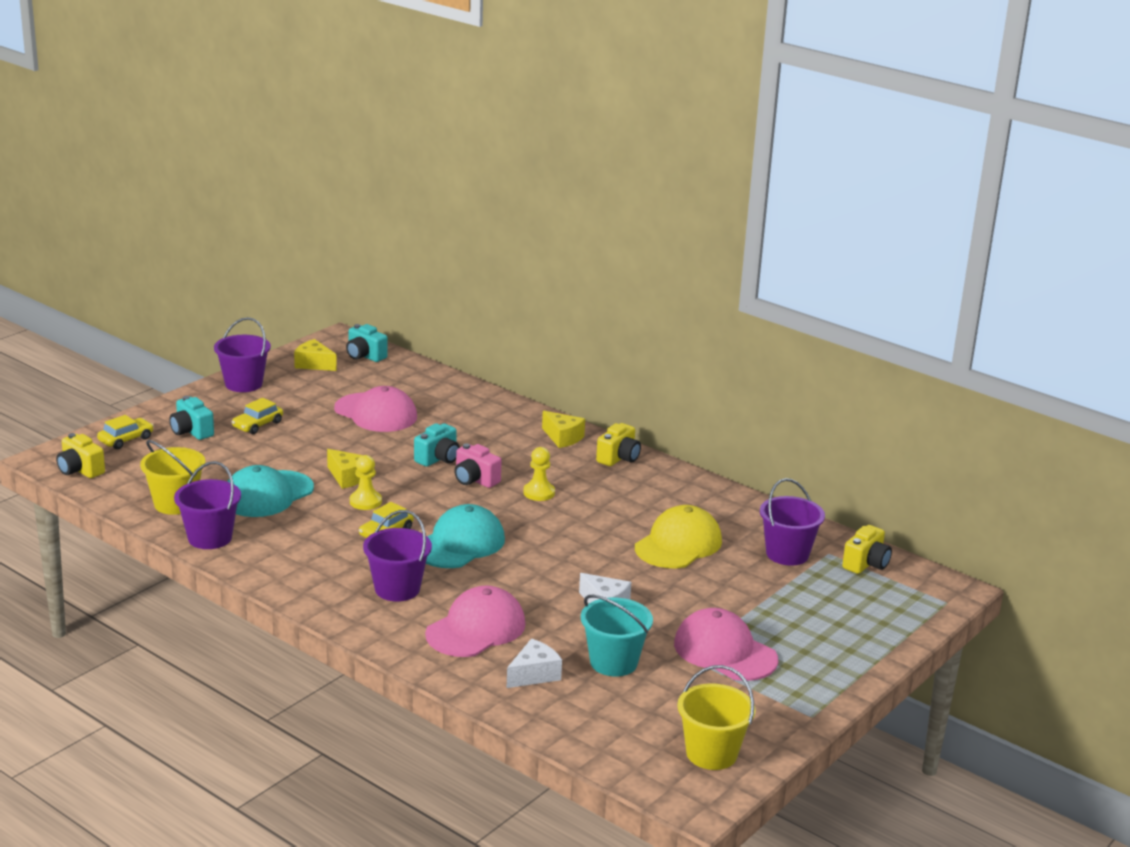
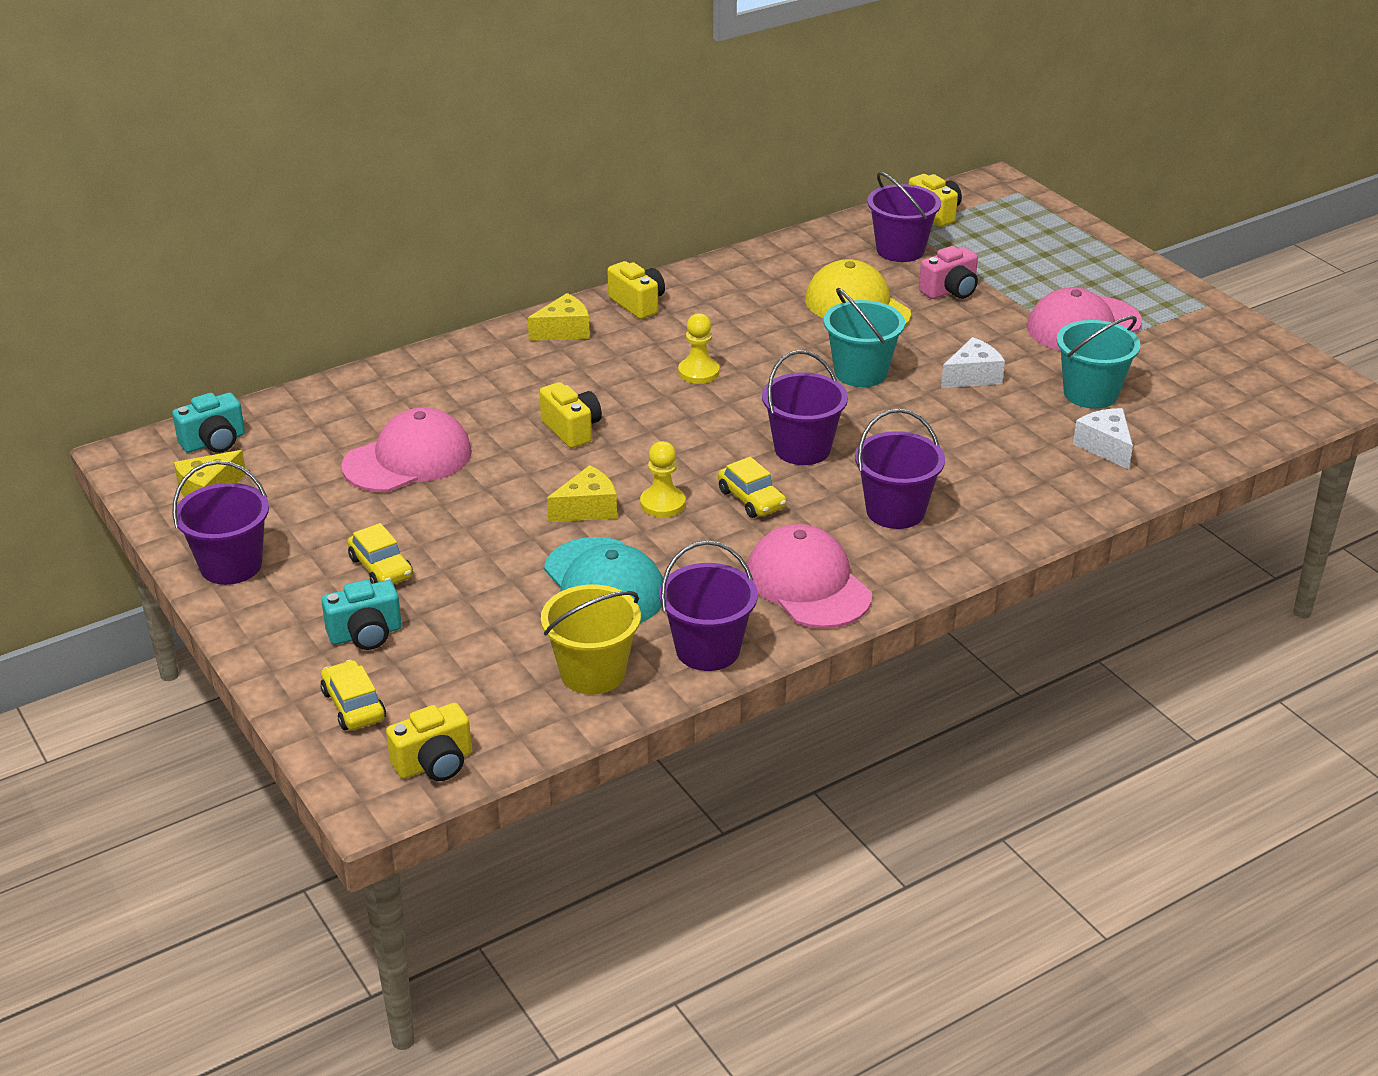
camera: 70 degrees left, 10 degrees up
(438, 459) = (572, 429): turquoise camera -> yellow camera
(460, 544) = (802, 449): turquoise cap -> purple bucket
(475, 480) = (644, 412): pink camera -> pink camera (950, 291)
(476, 629) = (1002, 469): pink cap -> pink cap (808, 584)
(580, 556) = (860, 372): none -> turquoise bucket
(711, 753) = (1264, 371): yellow bucket -> none

